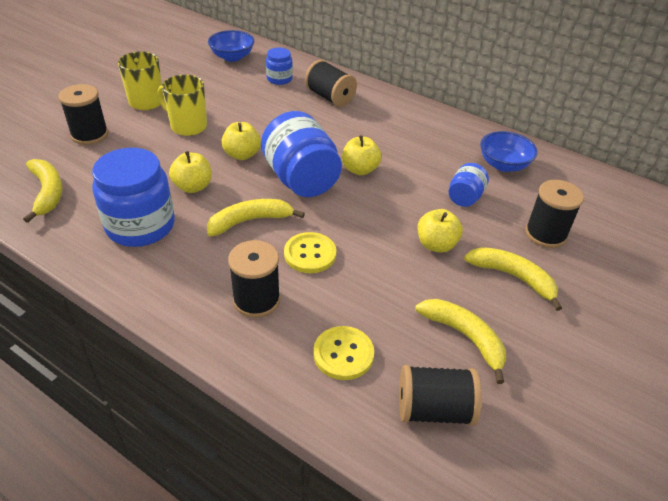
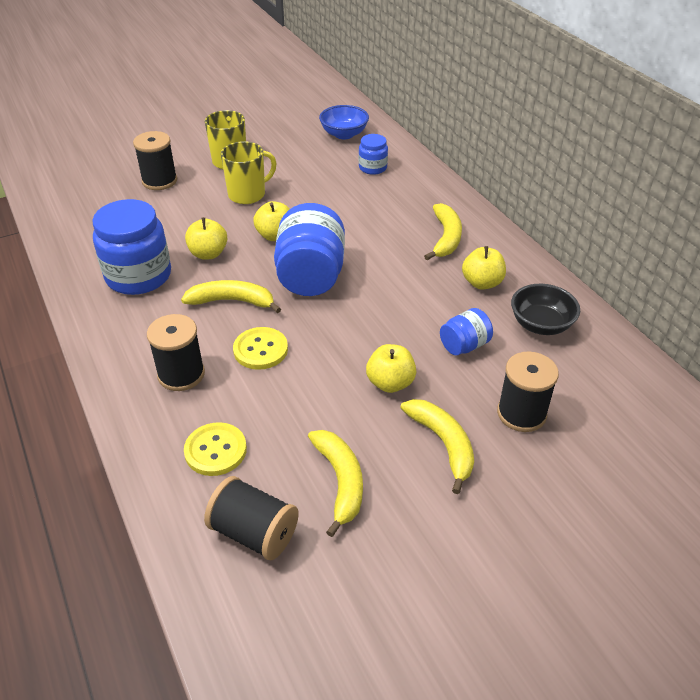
camera: 30 degrees right, 0 degrees up
(47, 193) = (89, 224): yellow banana -> yellow banana (446, 238)
(187, 126) = (248, 194): yellow mug -> yellow mug turned 90 degrees clockwise
(330, 97) = (409, 200): black spool -> none
(360, 169) = (377, 283): yellow apple -> yellow apple (482, 283)
(503, 165) = (541, 324): blue bowl -> black bowl

